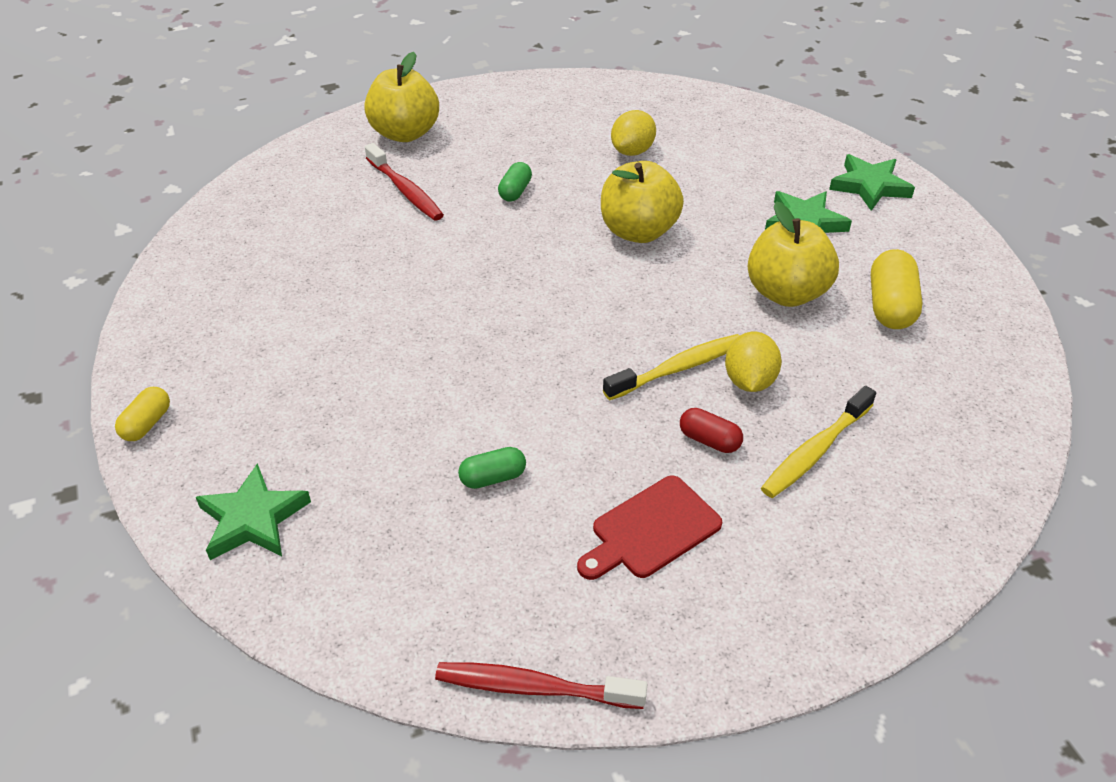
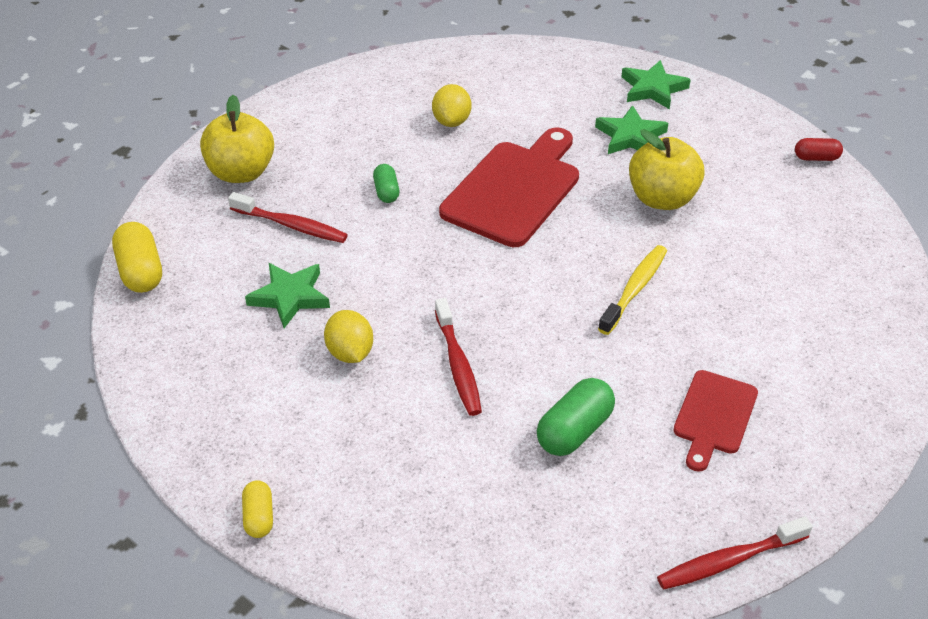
camera: 30 degrees left, 0 degrees up
(252, 519) = (422, 548): green star -> green star (290, 297)
(438, 368) = (458, 365): none -> red toothbrush
(493, 478) = (574, 431): green capsule -> green capsule, size x1.67
(638, 231) = (514, 190): yellow apple -> red cutting board
(709, 440) = (699, 334): red capsule -> red capsule (816, 158)
(749, 381) = (690, 278): yellow lemon -> yellow lemon (350, 352)
(815, 451) = (773, 311): yellow toothbrush -> none
(890, 306) = (739, 181): yellow capsule -> yellow capsule (141, 271)

